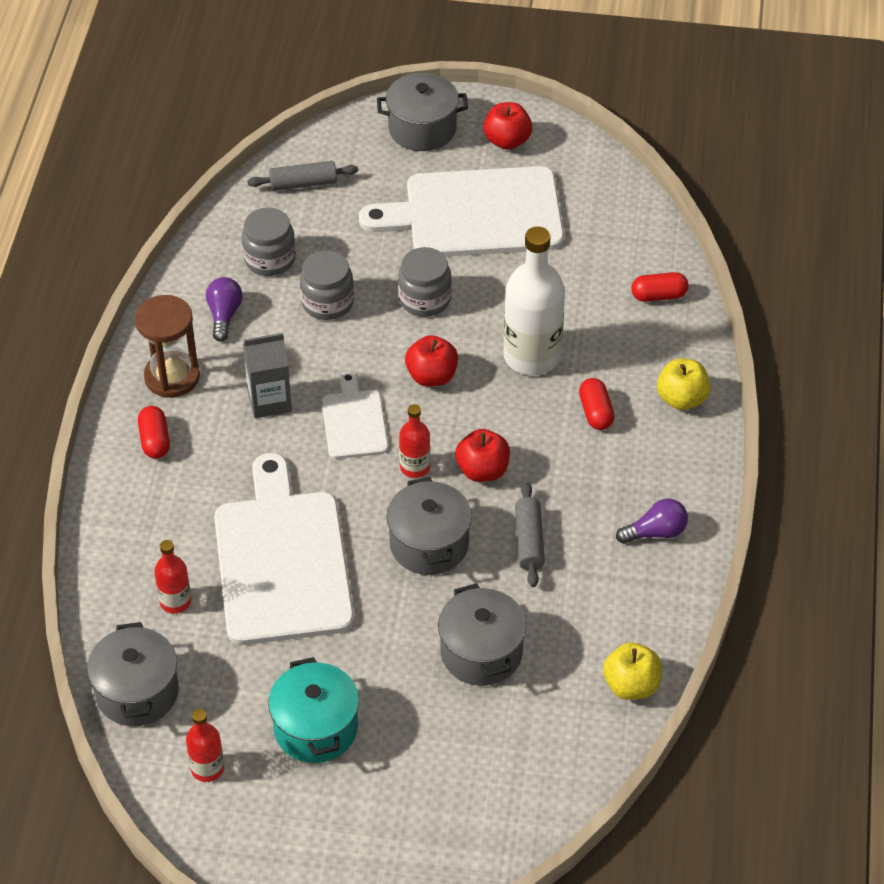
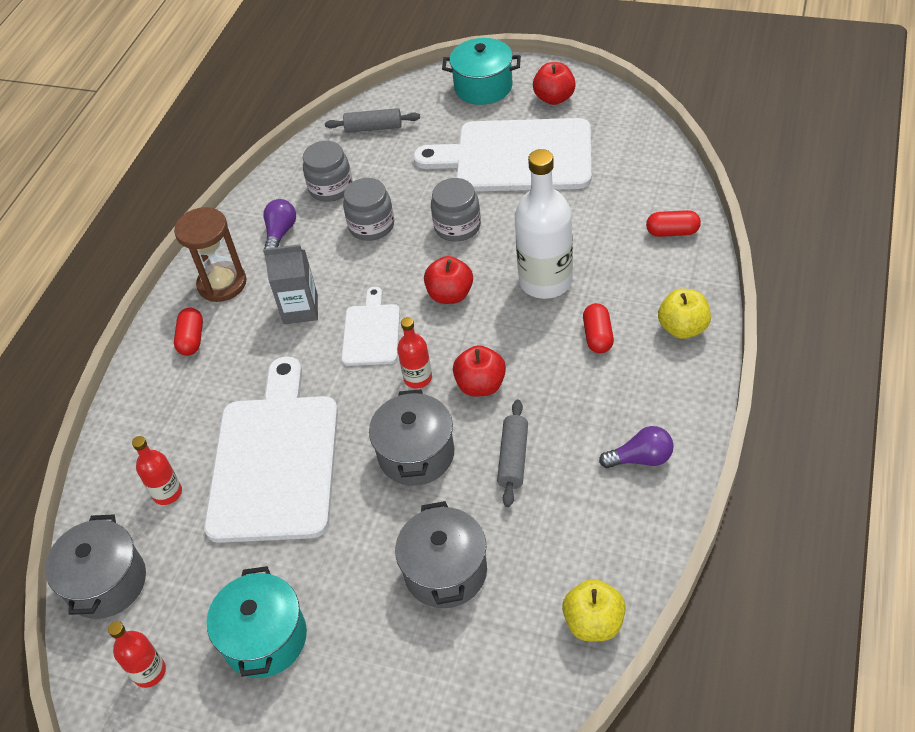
camera: 15 degrees right, 0 degrees up
(422, 129) = (483, 87): grey pot -> turquoise pot

